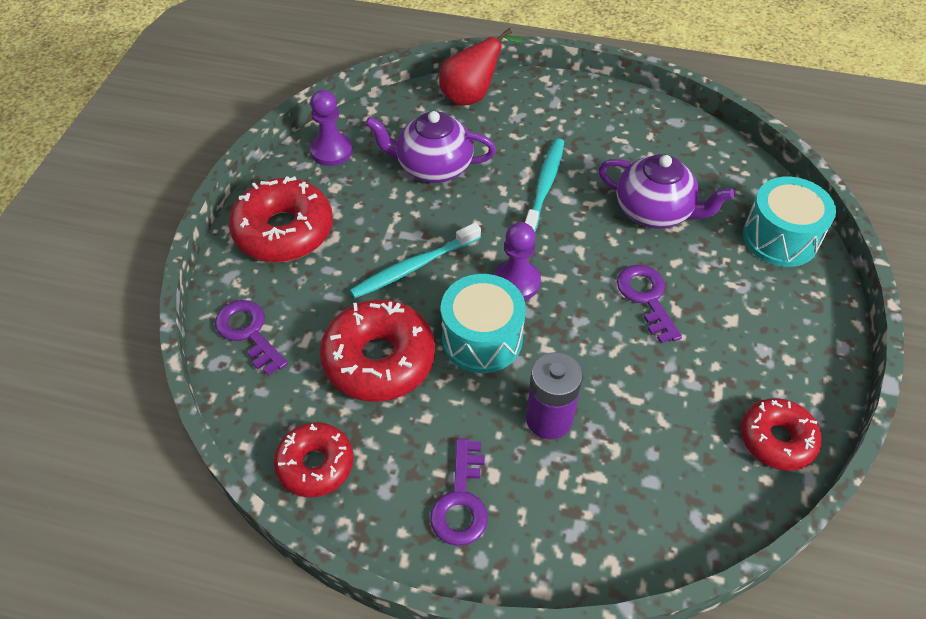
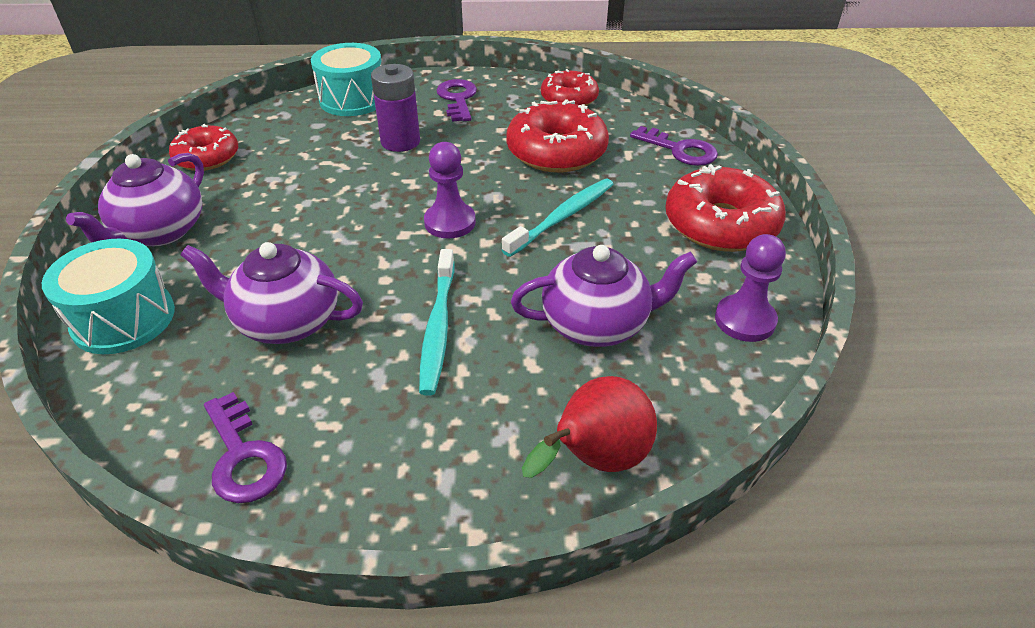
camera: 165 degrees right, 10 degrees down
(482, 338) = (471, 177): turquoise drum -> turquoise drum (353, 99)
(646, 298) = (308, 231): purple key -> purple key (243, 457)
(787, 326) = (160, 232): none -> purple teapot

